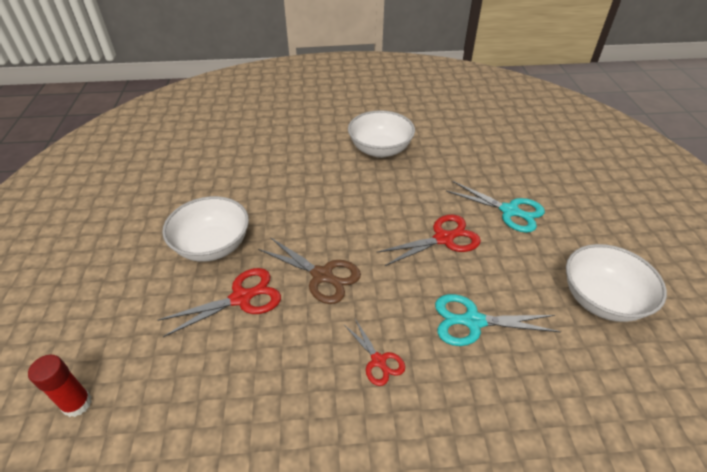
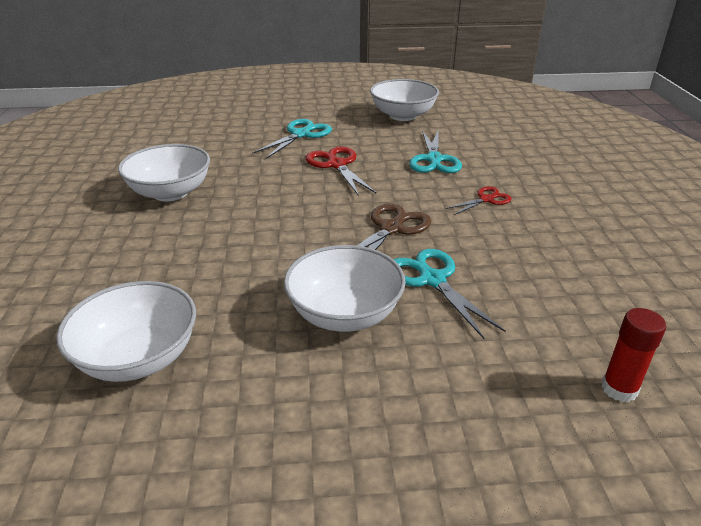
camera: 90 degrees left, 10 degrees down
(199, 166) = (138, 358): none -> white bowl
(241, 298) = (432, 280): red scissors -> turquoise scissors

